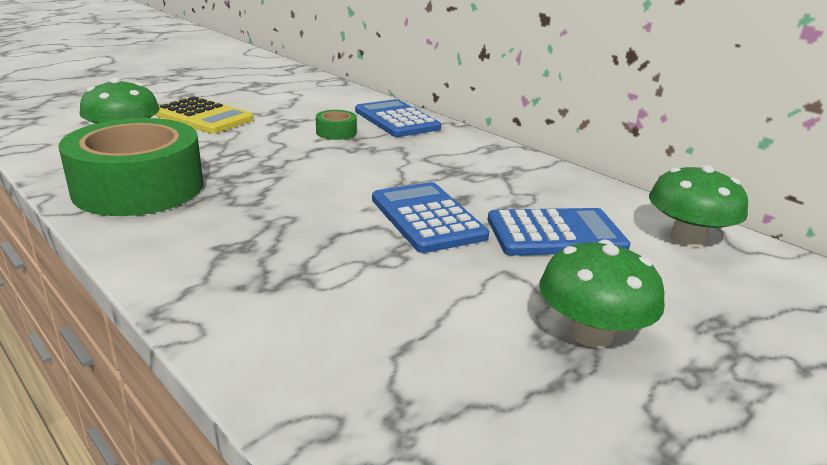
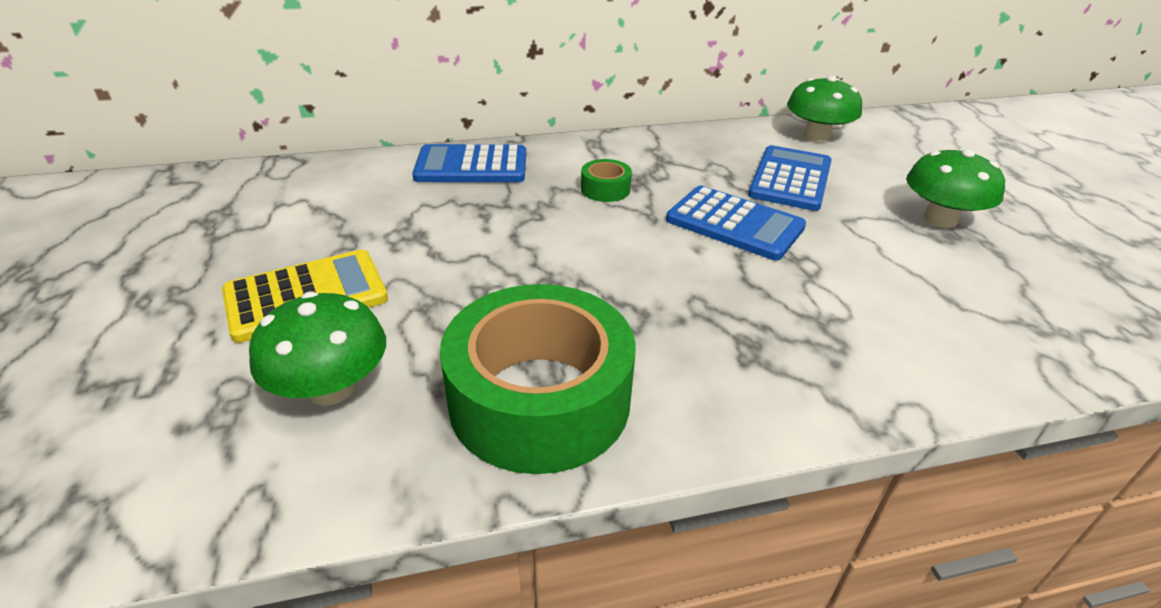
camera: 60 degrees left, 10 degrees up
(336, 132) = (474, 211): green tape -> green tape (605, 189)
(427, 218) = (734, 224): blue calculator -> blue calculator turned 150 degrees counterclockwise

